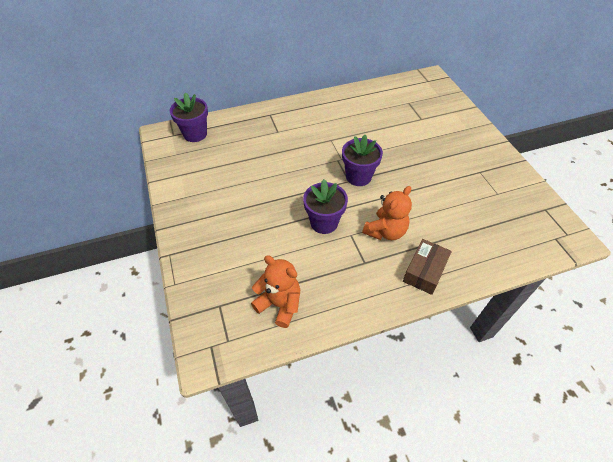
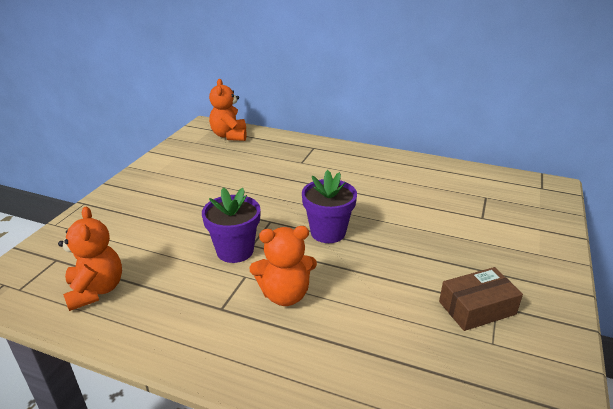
camera: 40 degrees right, 20 degrees down
(195, 134) = (229, 135): purple flower pot -> orange teddy bear
(424, 271) = (272, 360): brown box -> brown box (477, 308)

